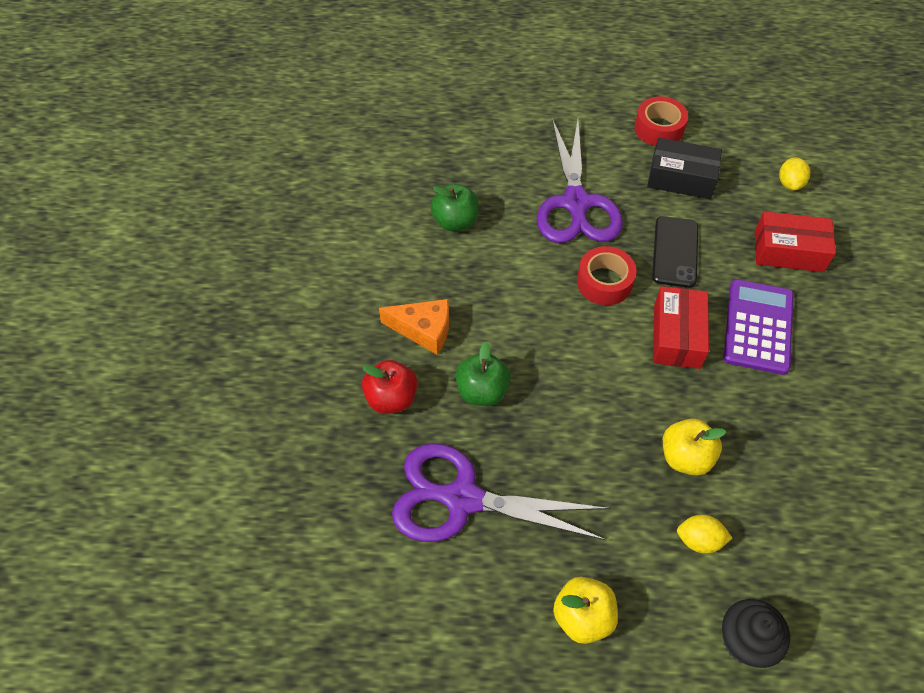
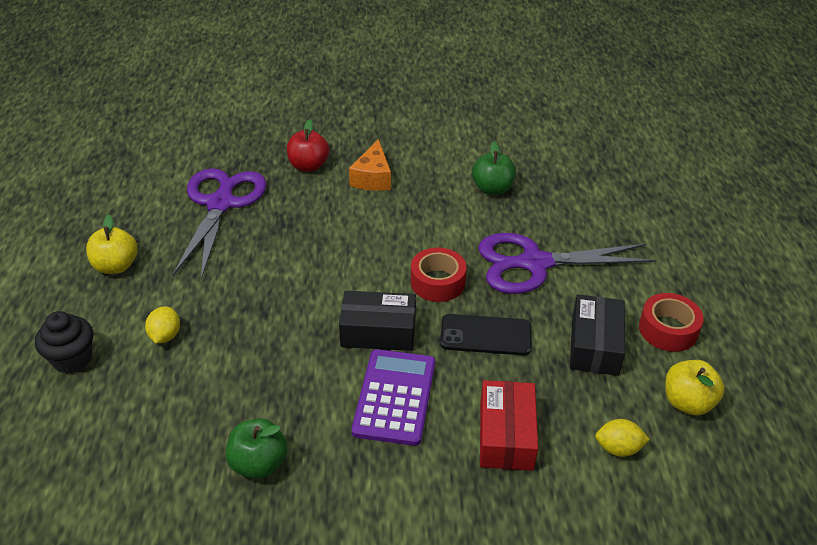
camera: 85 degrees right, 15 degrees down
(482, 391) = (315, 210): green apple -> green apple (259, 463)
(676, 336) = (378, 331): red box -> black box
(685, 457) = (245, 331): yellow apple -> yellow apple (687, 402)
(758, 327) = (395, 397): purple calculator -> purple calculator turned 90 degrees counterclockwise

